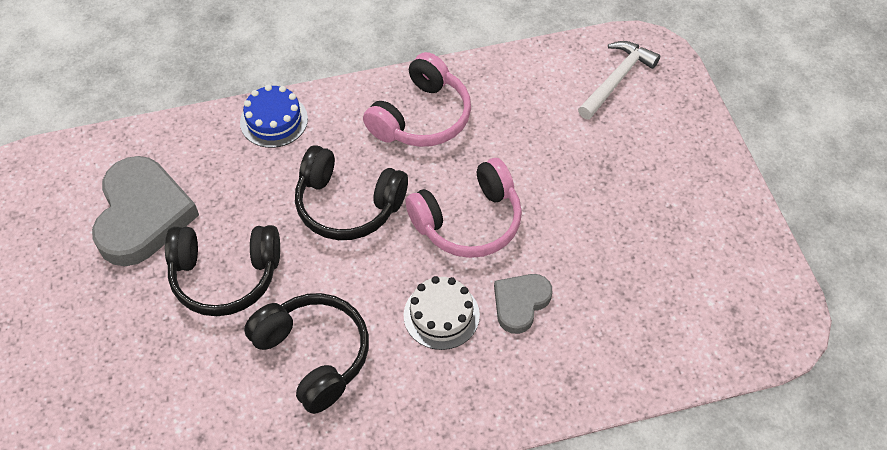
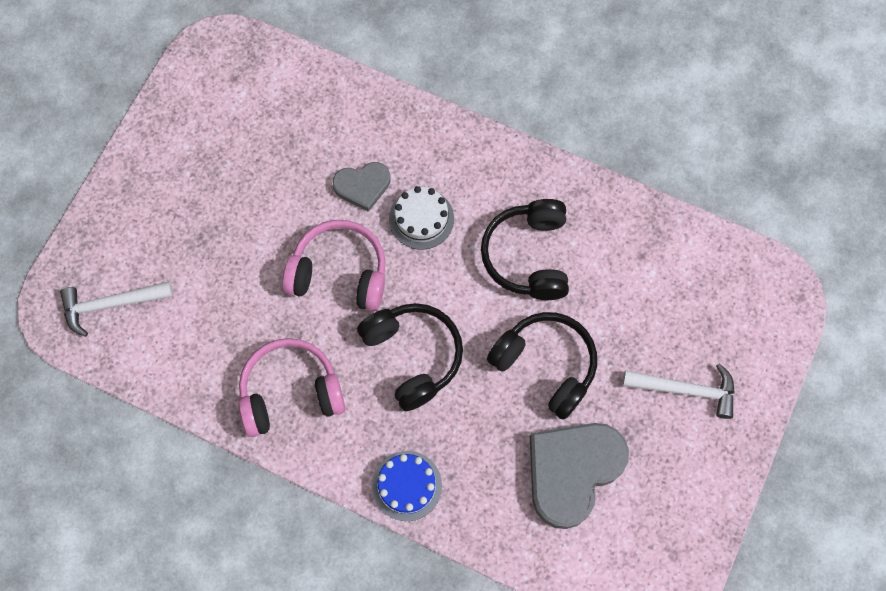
camera: 140 degrees left, 15 degrees up
(77, 345) = (686, 390): none -> white hammer

